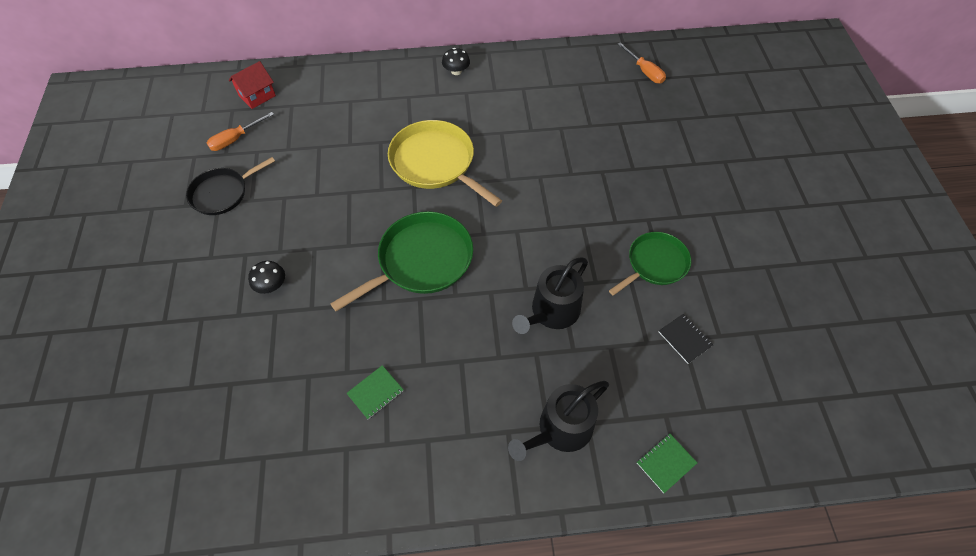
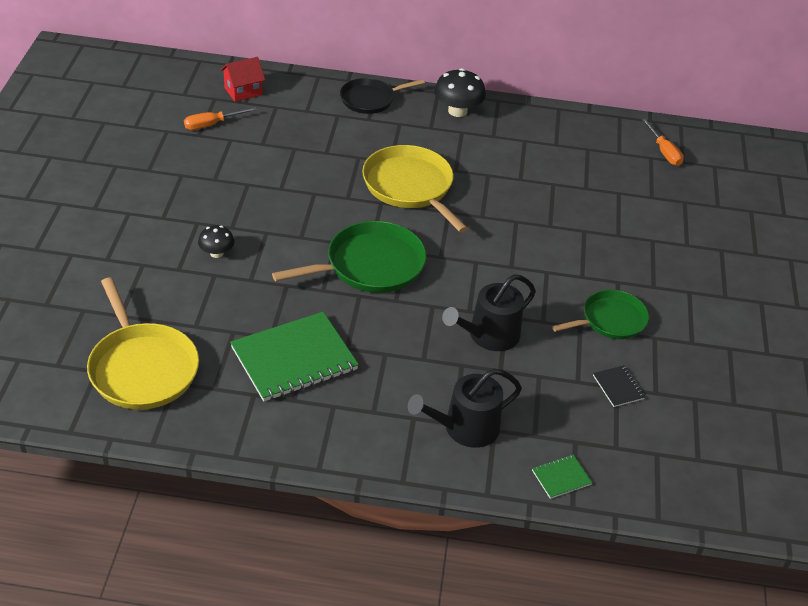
camera: 10 degrees right, 15 degrees down
(222, 193) = (187, 167): black pan -> black pan (370, 99)
(226, 448) = (142, 368): none -> yellow pan
(375, 392) = (294, 359): green notebook -> green notebook, size x2.30
(456, 71) = (457, 111): black mushroom -> black mushroom, size x1.68

